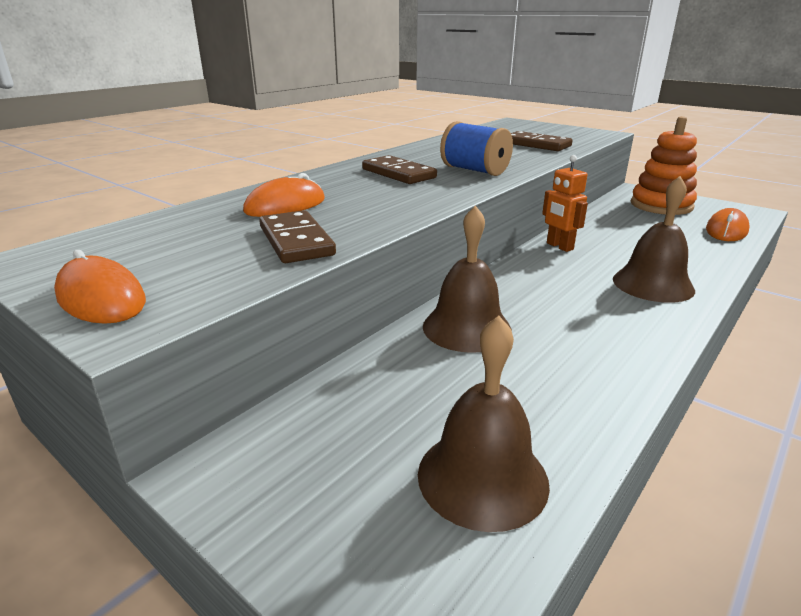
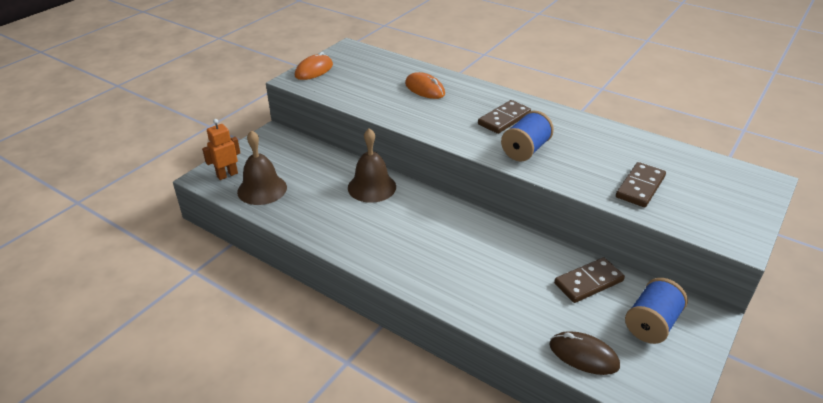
camera: 85 degrees right, 10 degrees up
(296, 241) = (372, 99): brown domino -> brown domino (588, 282)
(559, 246) = (503, 234): orange robot -> orange robot (227, 175)
(653, 284) = (440, 271): brown bell -> none
(661, 205) = (651, 324): orange stacking toy -> blue spool
(726, 230) = (583, 355): orange mouse -> brown mouse

